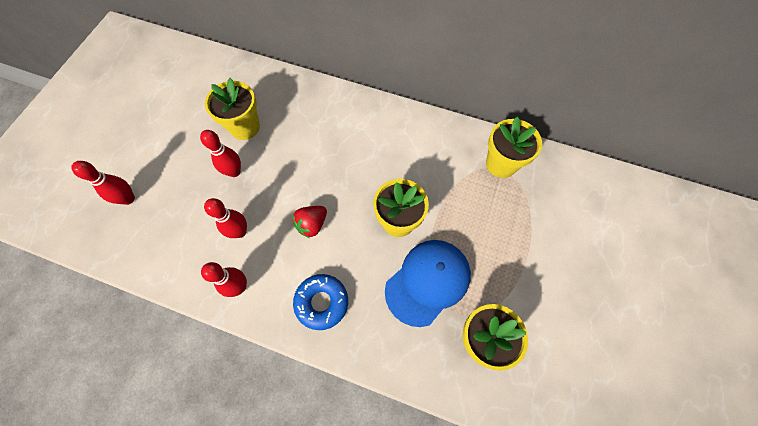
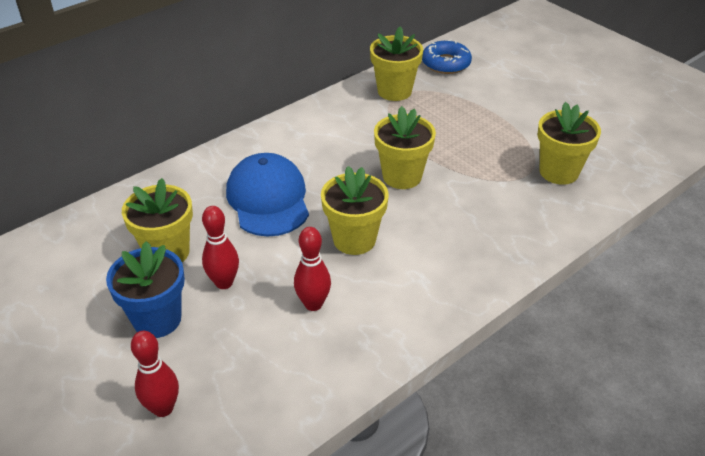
camera: 60 degrees left, 25 degrees down
(190, 156) = (157, 319): none -> blue flower pot
(239, 287) = (386, 327): red bowling pin -> none
(312, 224) = (354, 239): red strawberry -> yellow flower pot
(322, 302) = (453, 264): blue donut -> blue donut (446, 63)
(427, 282) = (481, 182): blue cap -> blue cap (268, 199)

